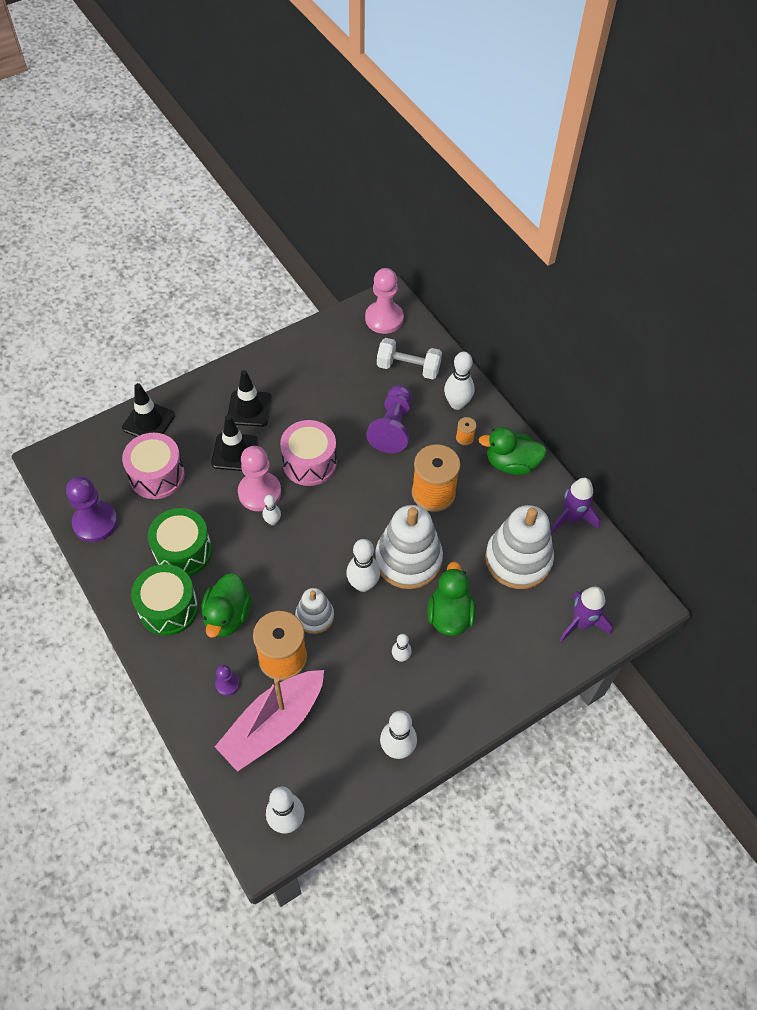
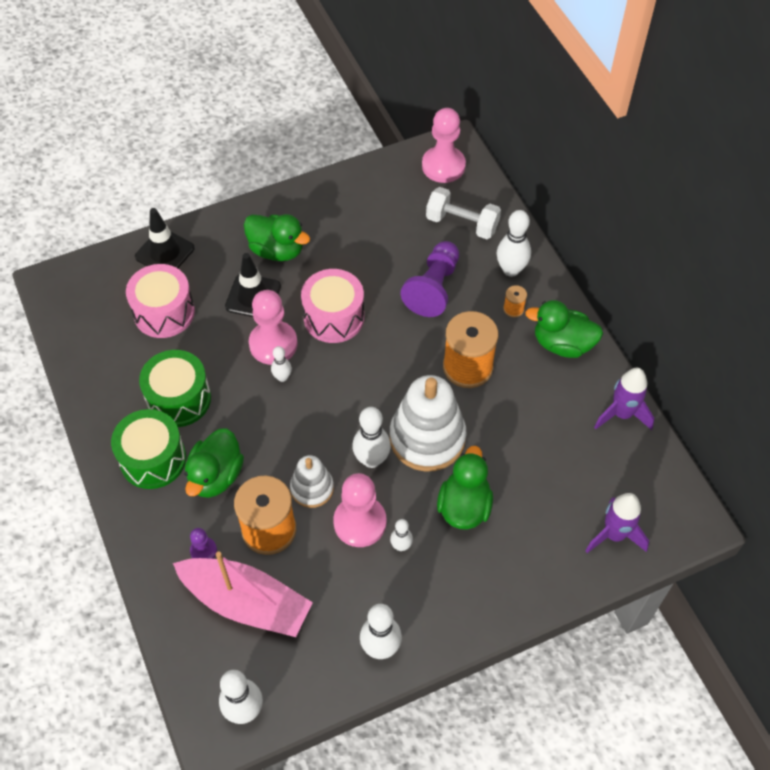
camera: 10 degrees right, 0 degrees up
(95, 522) = (89, 356): purple pawn -> none
(249, 409) = (277, 250): black traffic cone -> green duck
(273, 725) = (246, 602): pink boat -> pink boat turned 120 degrees counterclockwise
(361, 641) = (360, 522): none -> pink pawn
(518, 559) = (552, 453): white stacking toy -> none

